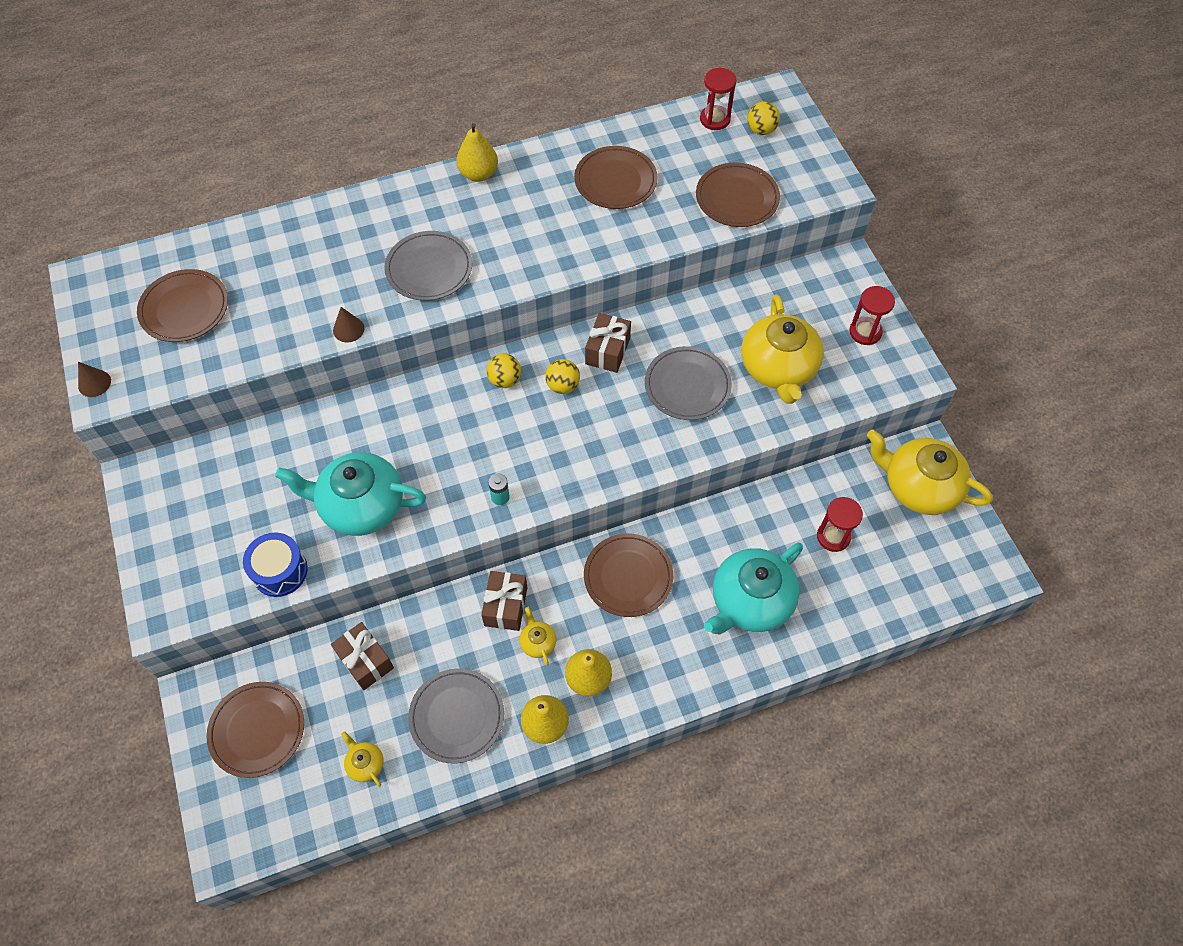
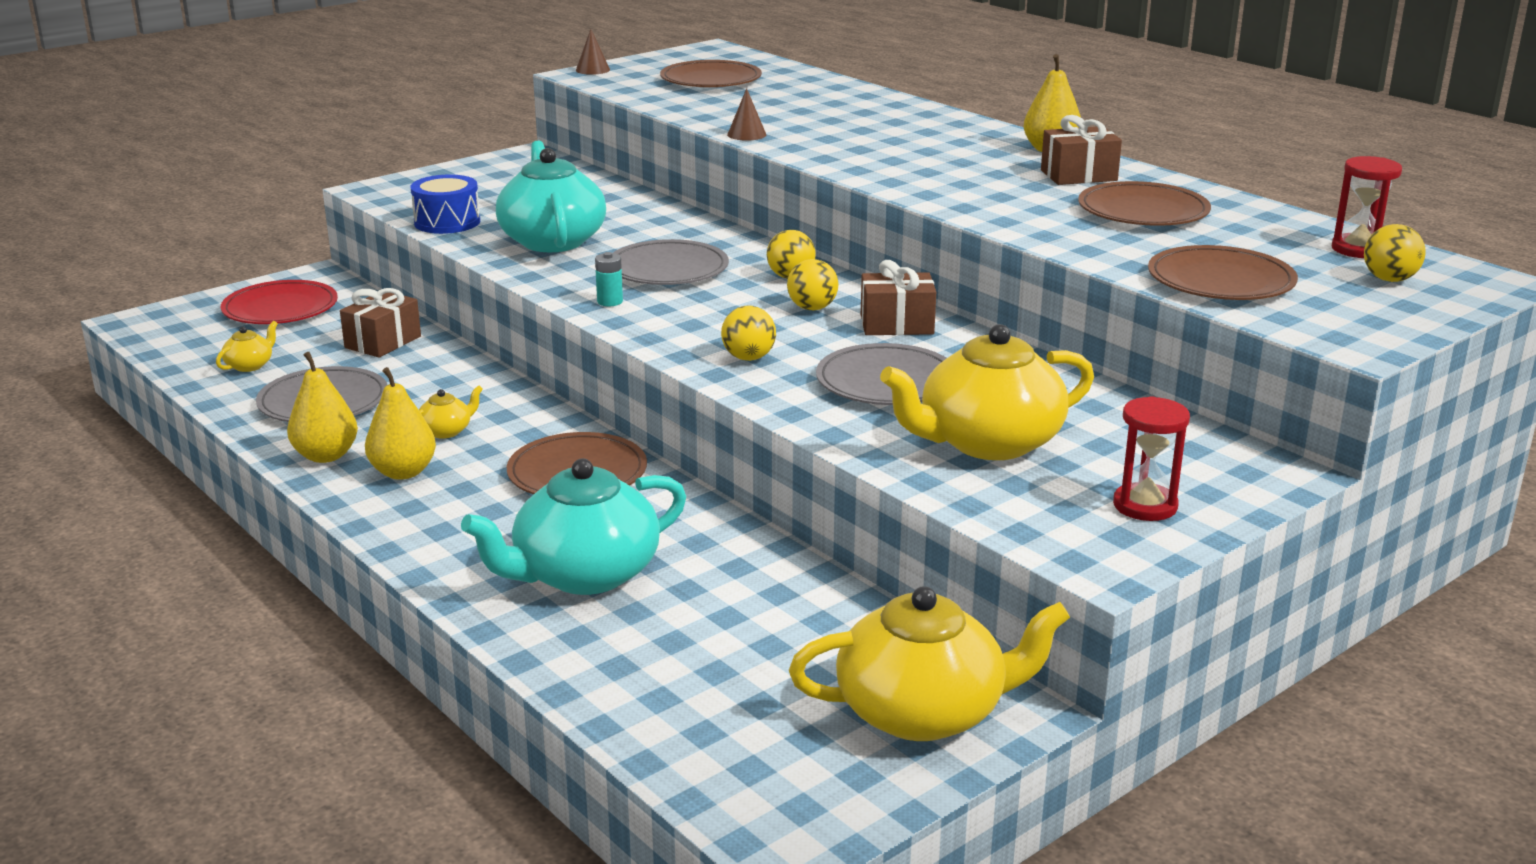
camera: 70 degrees right, 35 degrees down
(257, 730) = (280, 309): brown plate -> red plate
(429, 269) = (872, 151): grey plate -> grey plate (668, 269)
(505, 606) = (491, 403): brown gift -> brown gift (1078, 175)
(626, 444) = (748, 358): none -> yellow ball
(750, 601) = (584, 574): turquoise teapot -> turquoise teapot turned 60 degrees counterclockwise
(833, 536) = (751, 633): red hourglass -> none
(919, 486) = (923, 712): yellow teapot -> yellow teapot turned 75 degrees clockwise

